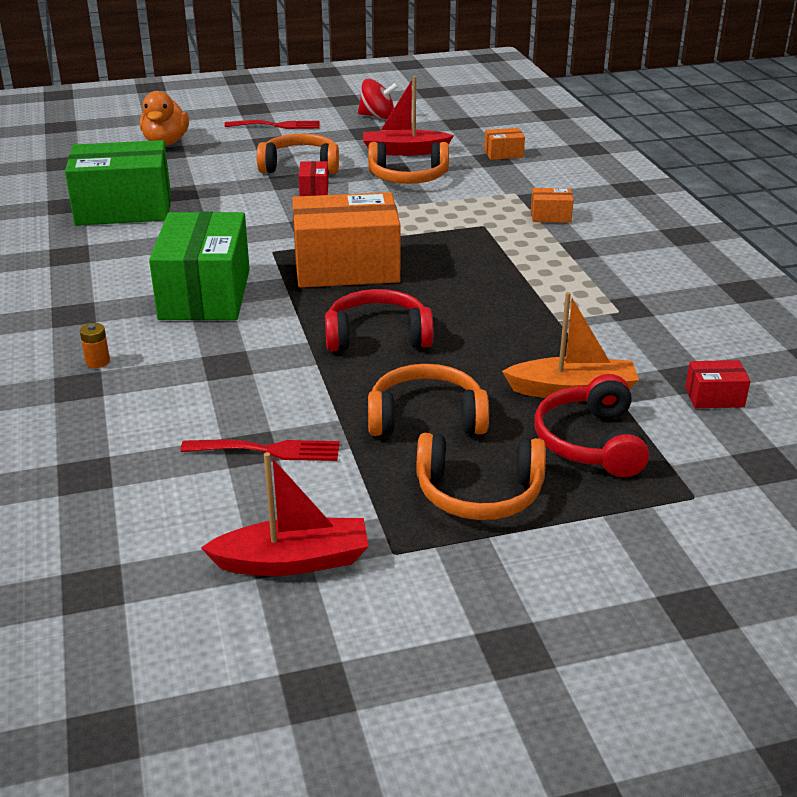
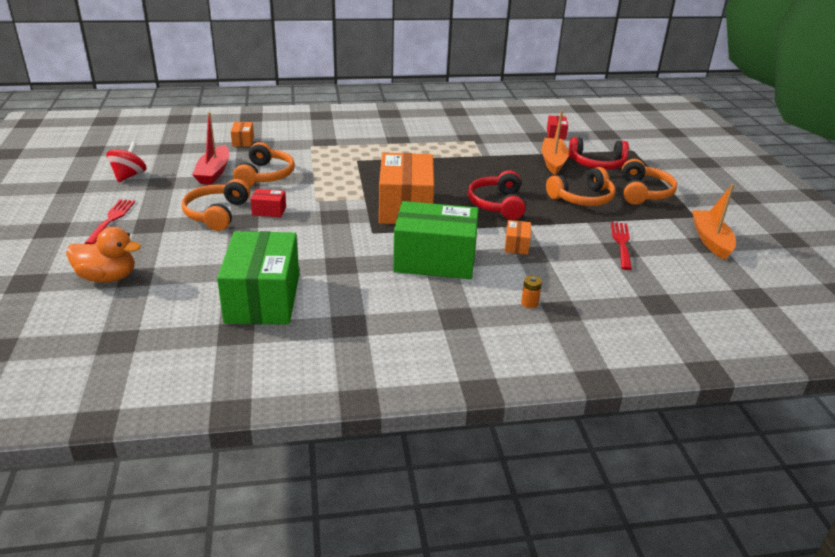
camera: 85 degrees left, 0 degrees up
(293, 561) = (711, 240): red boat -> orange boat
(426, 417) = (582, 198): orange headphones -> orange headphones turned 120 degrees counterclockwise
(550, 216) = (351, 140): orange box -> orange box (516, 245)

